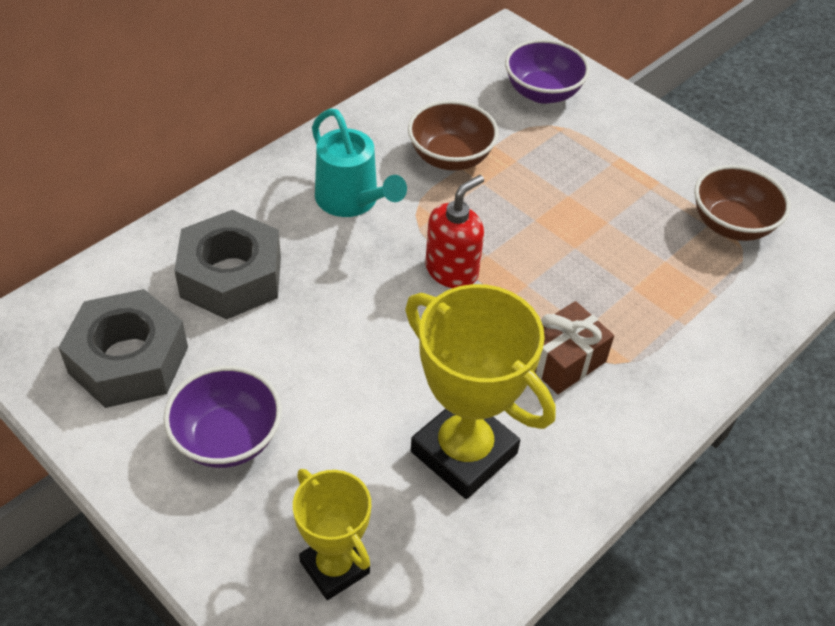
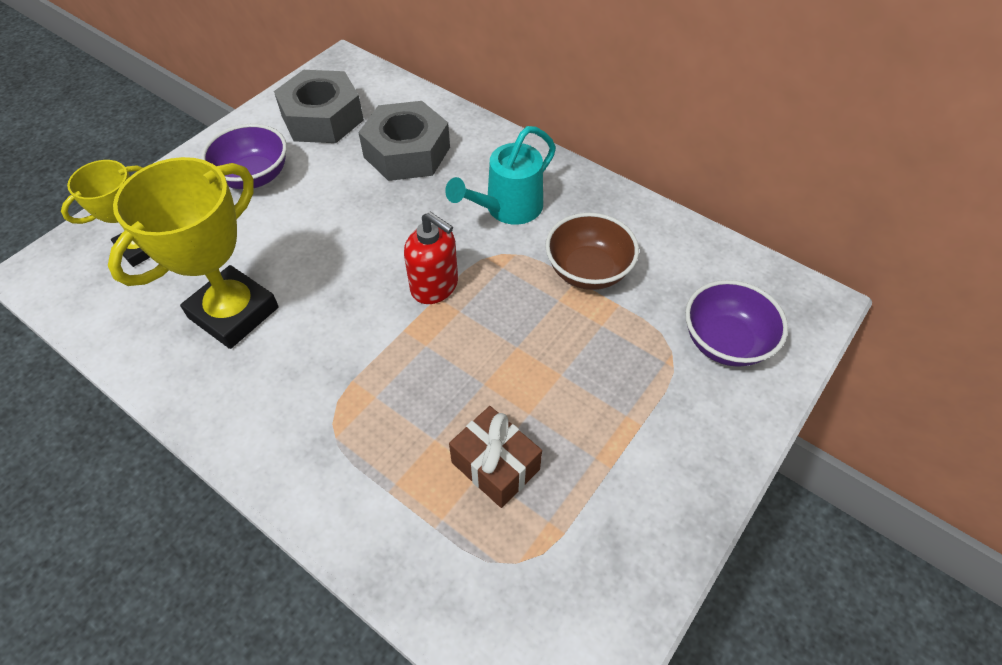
camera: 85 degrees right, 5 degrees up
(563, 360) = (333, 379): brown gift -> brown gift (495, 466)
(731, 224) = (555, 550): brown bowl -> none

